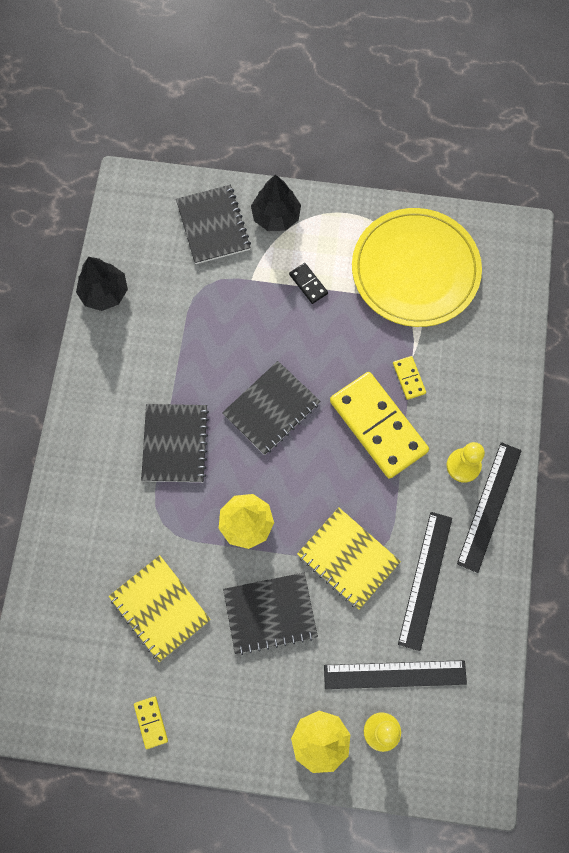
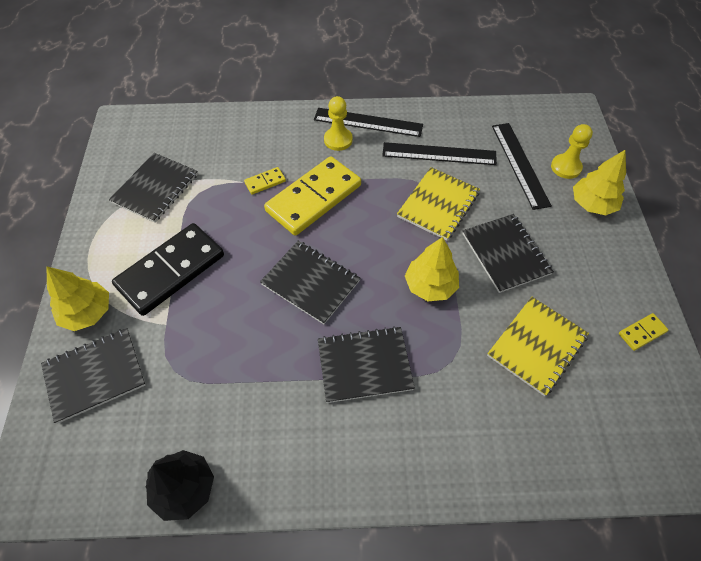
camera: 100 degrees left, 15 degrees down
(276, 216) = (87, 312): black tree -> yellow tree
(308, 284) = (171, 271): black domino -> black domino, size x2.39
(415, 270) = (156, 188): yellow plate -> black notebook

